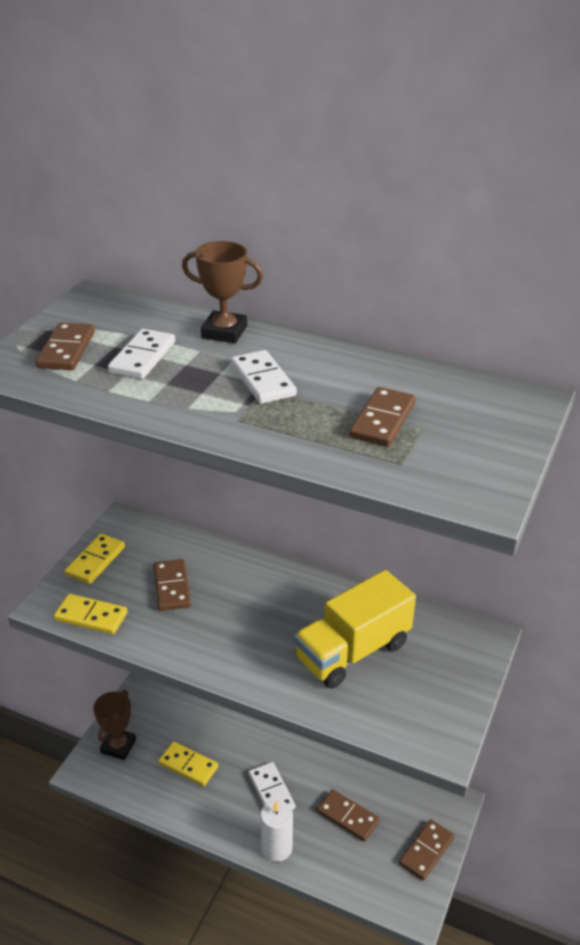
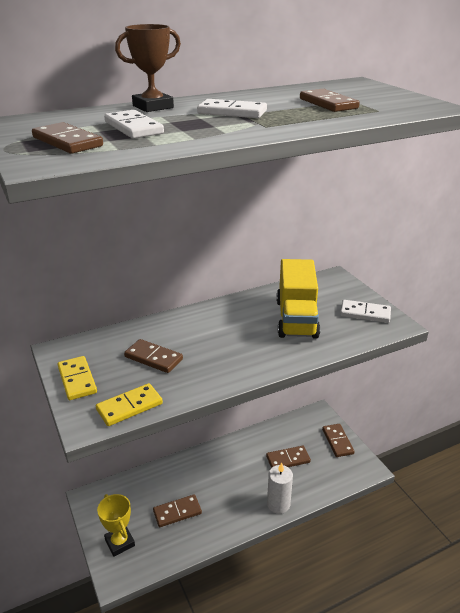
camera: 50 degrees left, 5 degrees down
(118, 746) = (120, 542): brown trophy -> yellow trophy
(188, 765) = (177, 512): yellow domino -> brown domino
(271, 791) = (238, 482): white domino -> white domino (365, 313)

